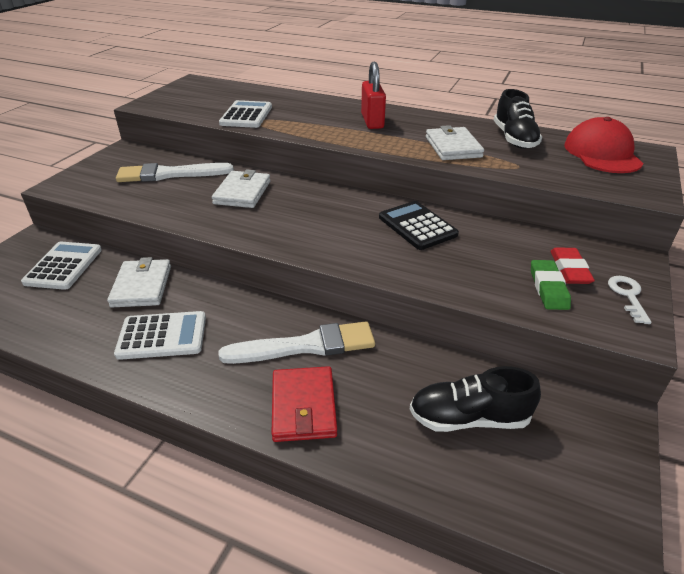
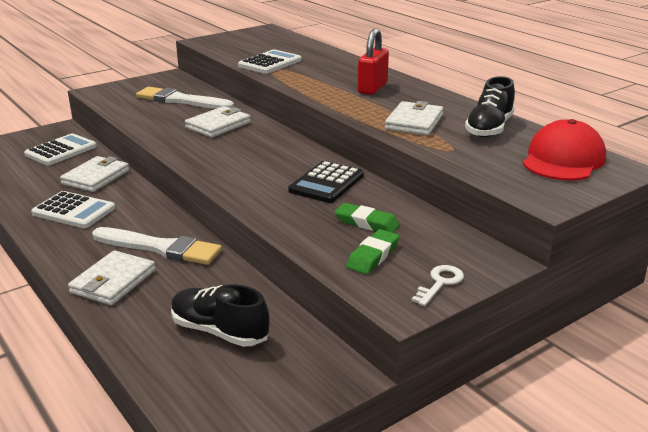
camera: 30 degrees right, 10 degrees down
(304, 406) = (113, 281): red wallet -> white wallet
(417, 226) = (326, 183): black calculator -> black calculator turned 150 degrees counterclockwise
(500, 256) = (366, 223): none -> green eraser
(569, 269) = (416, 250): red eraser -> none

